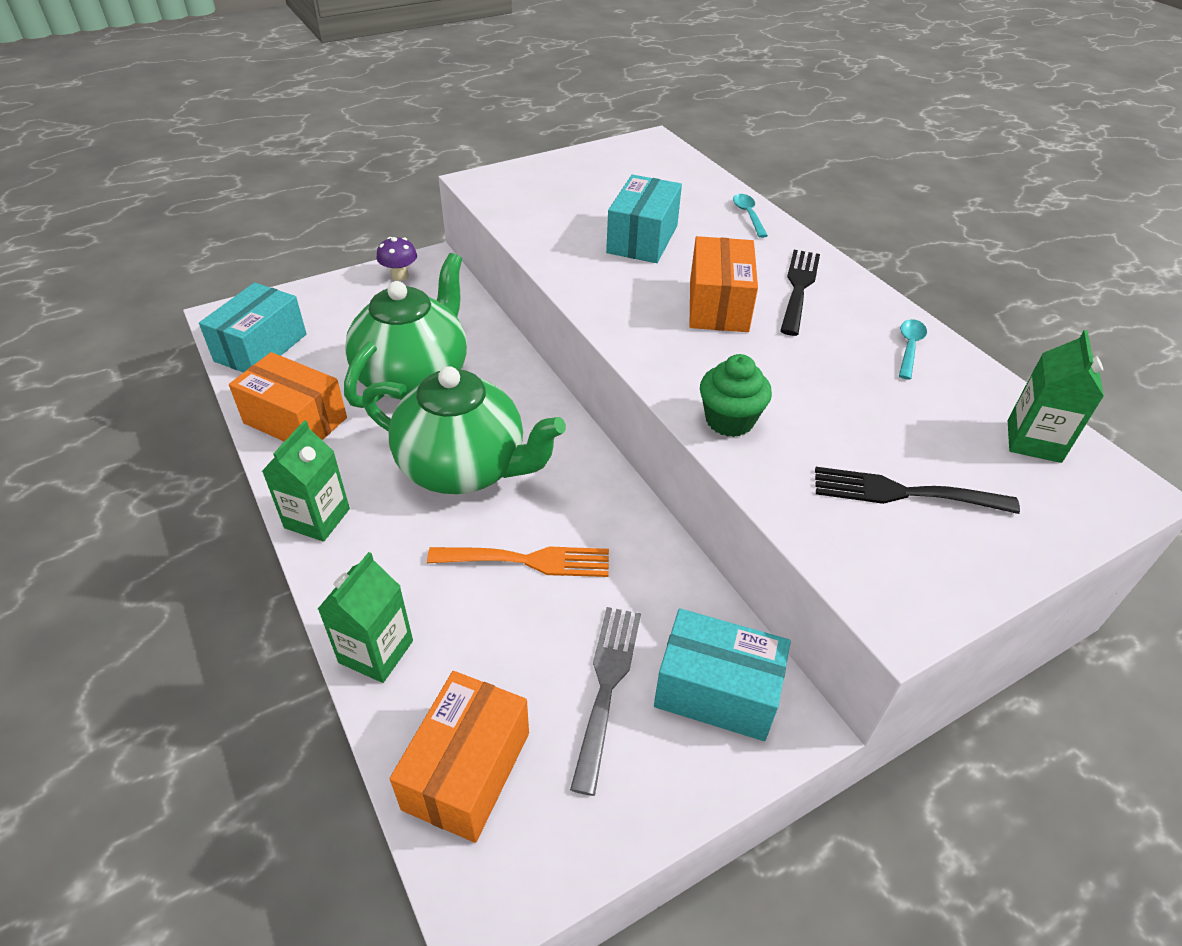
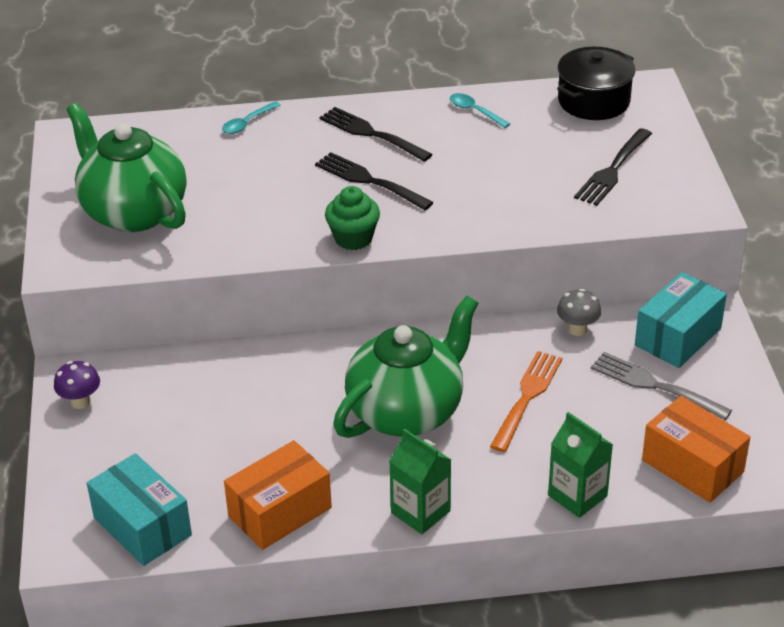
camera: 65 degrees left, 5 degrees down
(414, 377) = (263, 420): green teapot -> green teapot (133, 212)
(642, 239) = (243, 192): turquoise box -> none
(670, 578) = (577, 329): none -> grey mushroom
(718, 305) = (369, 181): orange box -> black fork
(729, 420) = (507, 218): green cupcake -> green cupcake (353, 238)
(748, 215) = (247, 123): turquoise spoon -> turquoise spoon turned 60 degrees counterclockwise
(1033, 441) = (593, 101): green carton -> black pot

